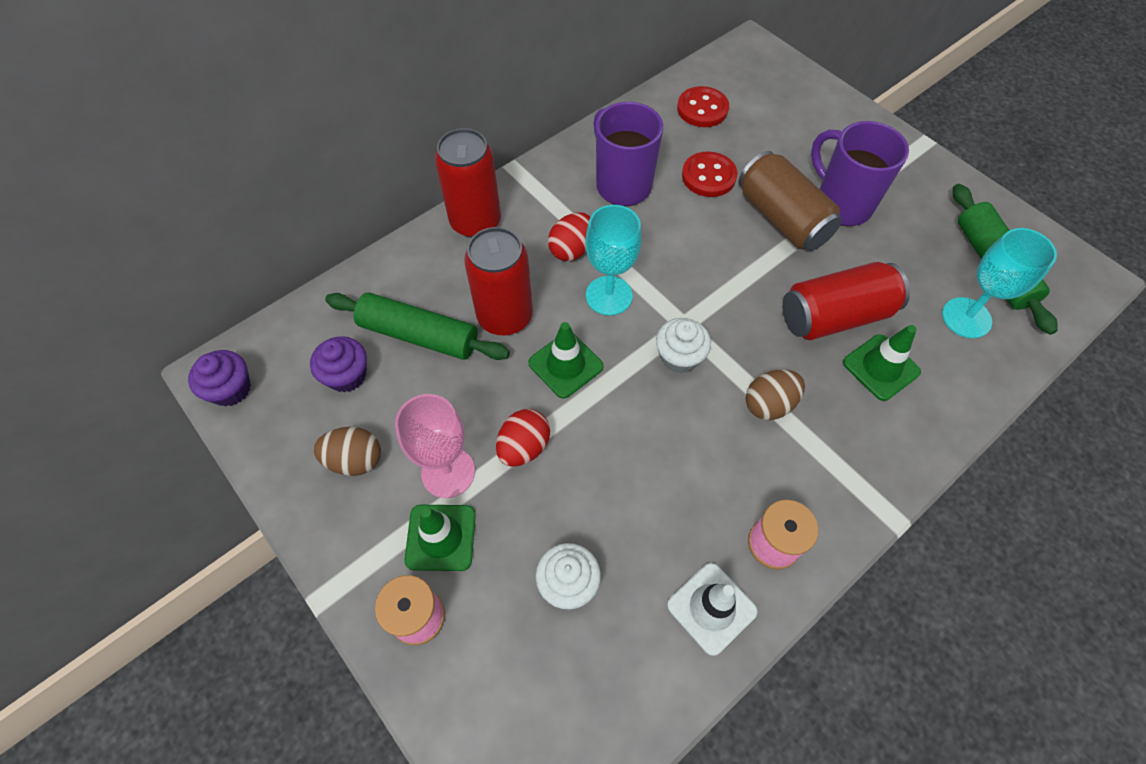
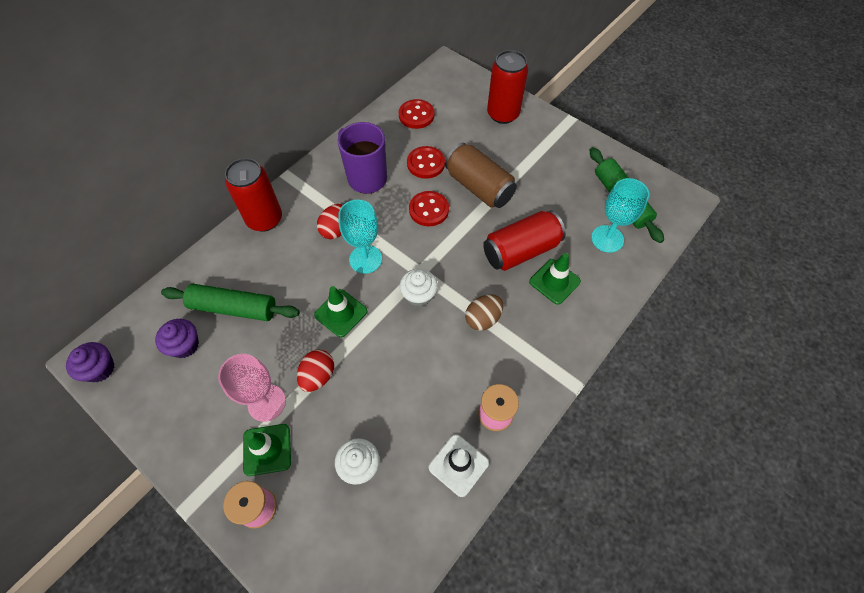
camera: 10 degrees left, 0 degrees up
(355, 460) = (198, 405): brown egg -> none
(505, 316) = (294, 285): red can -> red can (503, 114)
(706, 240) = (429, 210): none -> red button
(841, 204) = (518, 171): purple mug -> none

